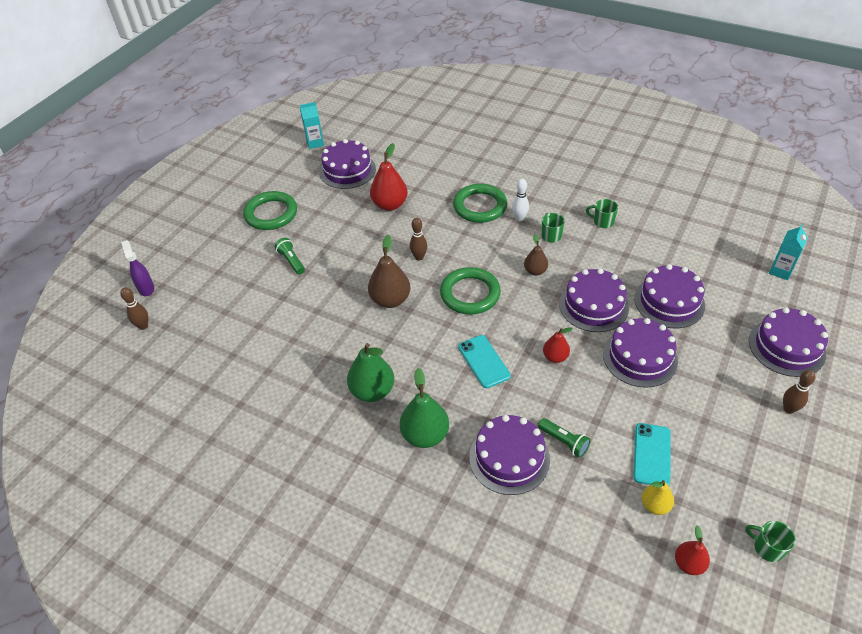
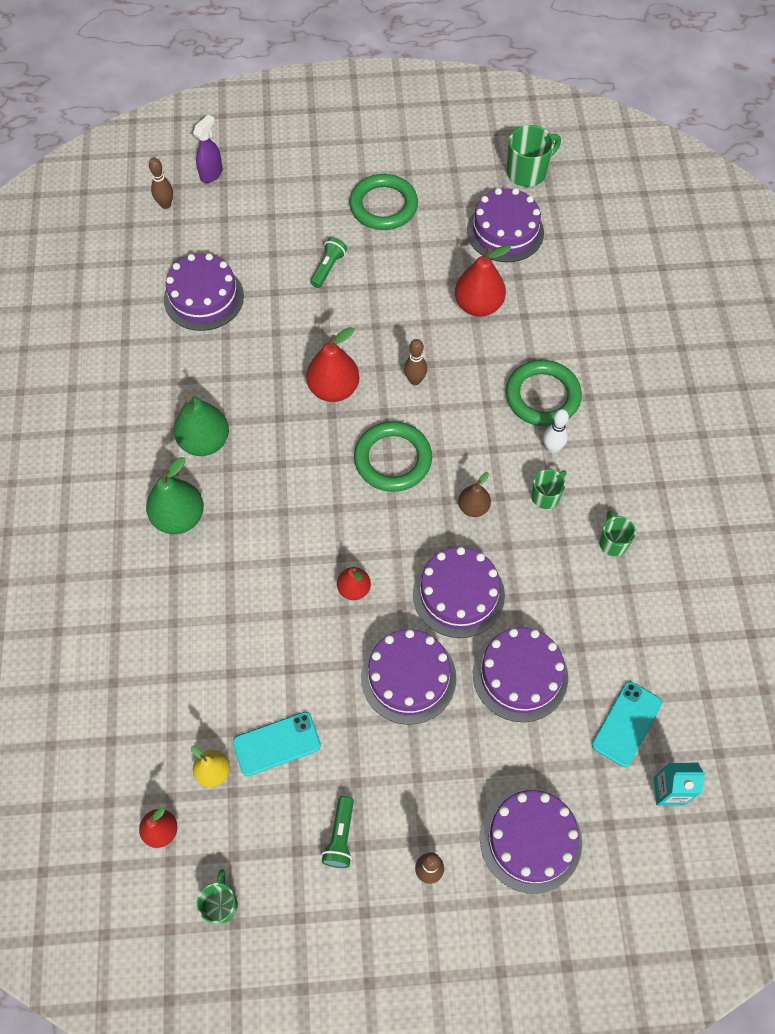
camera: 55 degrees right, 15 degrees up
(315, 143) = (527, 172): turquoise carton -> green mug
(390, 300) = (333, 389): brown pear -> red pear
(483, 361) = (304, 522): turquoise phone -> turquoise phone (626, 723)
(509, 458) = (195, 607): purple cake -> purple cake (204, 297)
(564, 442) = (244, 649): green flashlight -> green flashlight (340, 837)

